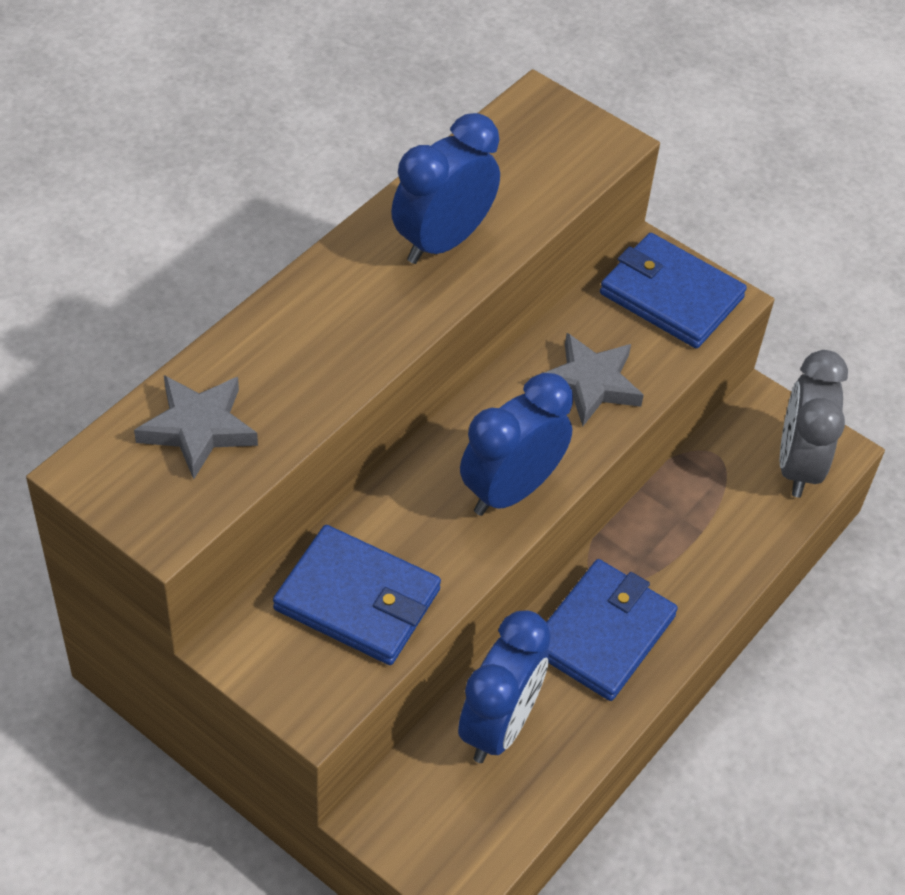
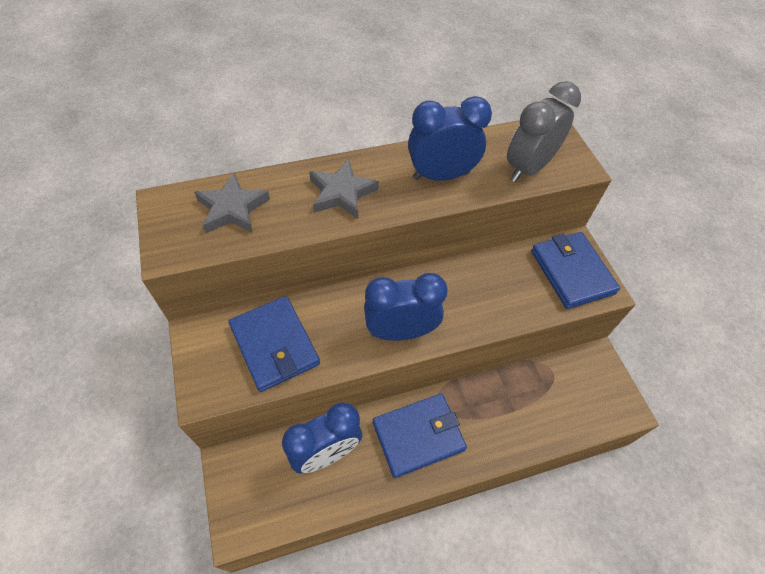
camera: 35 degrees right, 5 degrees up
(590, 383) = (489, 296): grey star -> grey star (342, 193)
(798, 465) = (597, 405): grey clock -> grey clock (528, 168)

